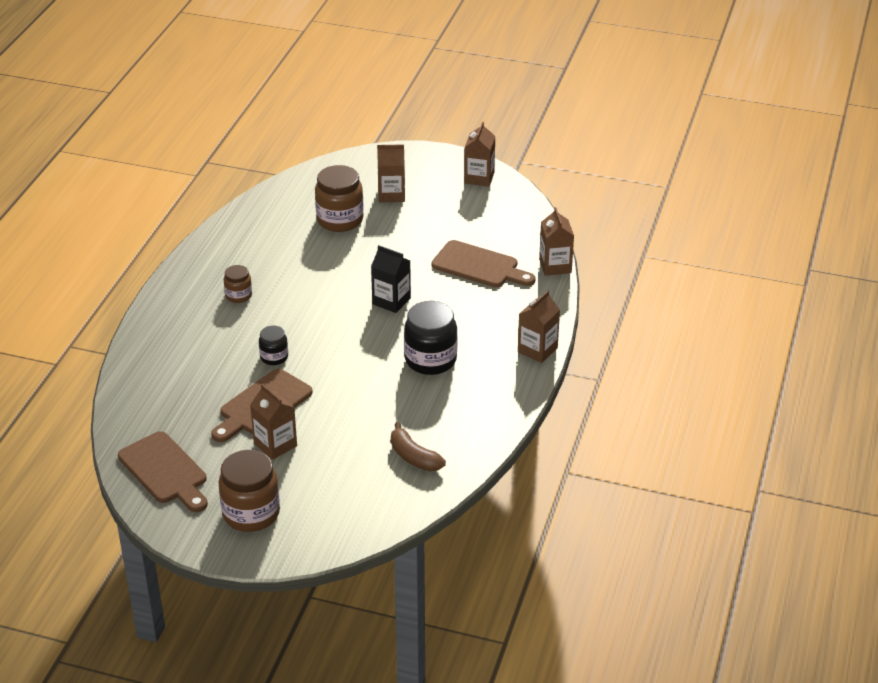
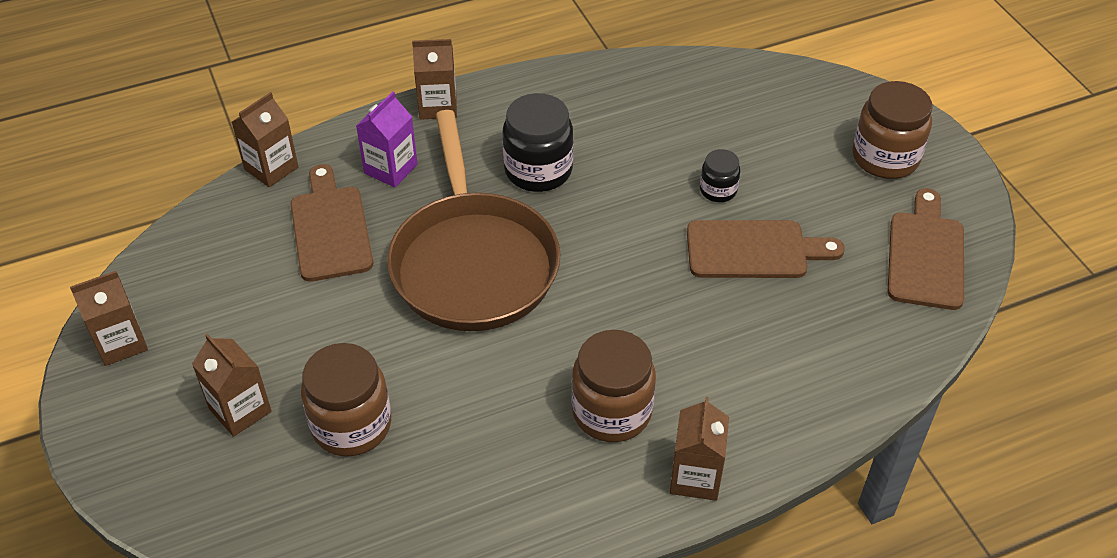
camera: 130 degrees left, 10 degrees up
(238, 295) = (611, 411): brown jar -> brown jar, size x1.85
(274, 357) = (676, 295): black jar -> black jar (718, 190)
(275, 445) = (790, 201): brown carton -> brown carton (695, 477)
(391, 301) = (473, 262): black carton -> brown pan
(414, 457) = (685, 101): brown banana -> none
(502, 306) = (391, 169): none -> purple carton

